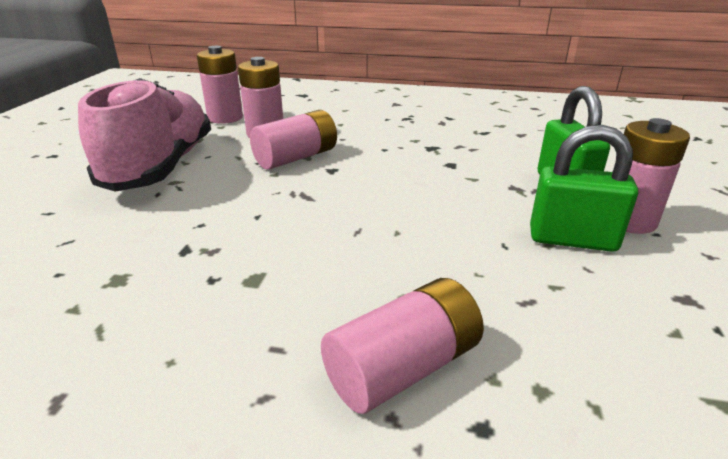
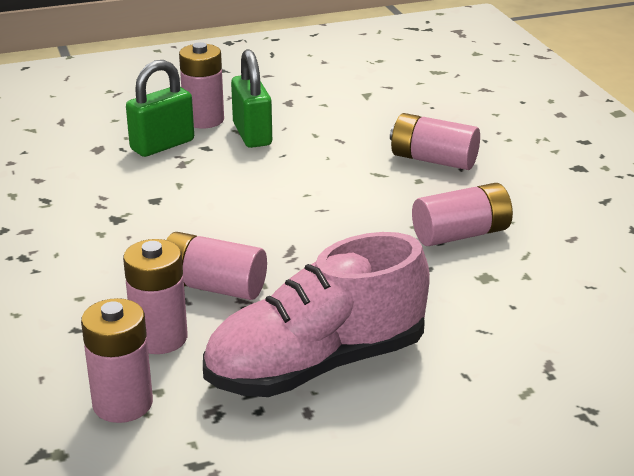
camera: 120 degrees left, 0 degrees up
(202, 299) = (461, 234): none -> pink battery

